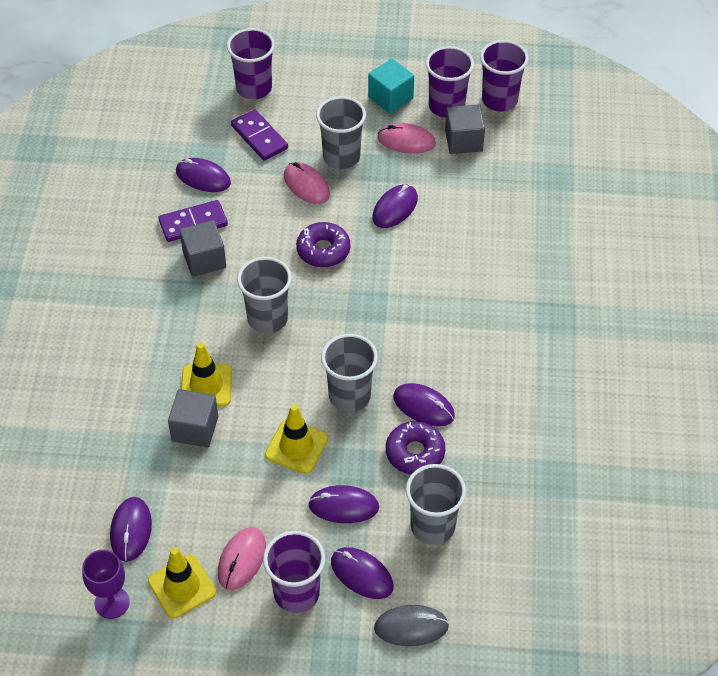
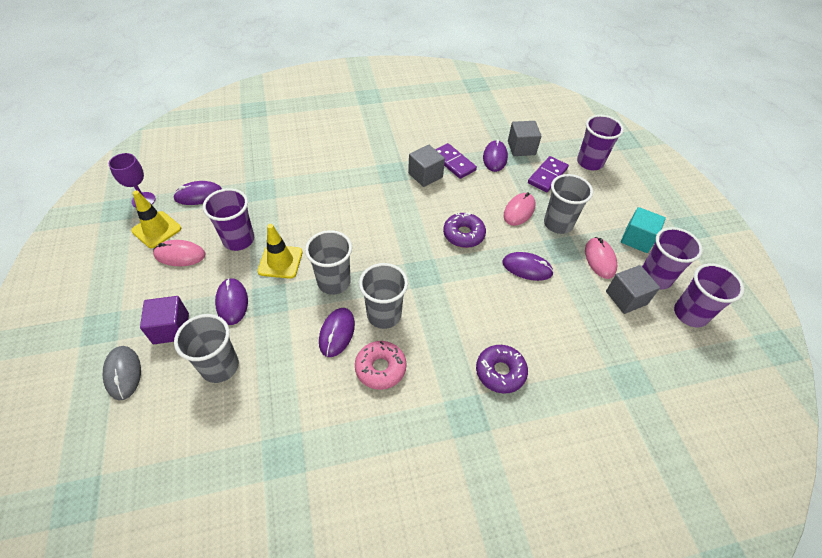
camera: 70 degrees right, 0 degrees up
(195, 429) = (283, 205): grey cube -> grey cube (521, 148)
(206, 386) = (320, 202): yellow traffic cone -> none
(267, 318) = (388, 219): grey cup -> grey cup (384, 315)
(296, 593) = (153, 292): purple cup -> purple cup (238, 240)
(362, 574) = (171, 328): purple mouse -> purple cube
(415, 453) = (290, 337): purple donut -> purple donut (500, 372)
(481, 376) = (380, 368): none -> pink donut

